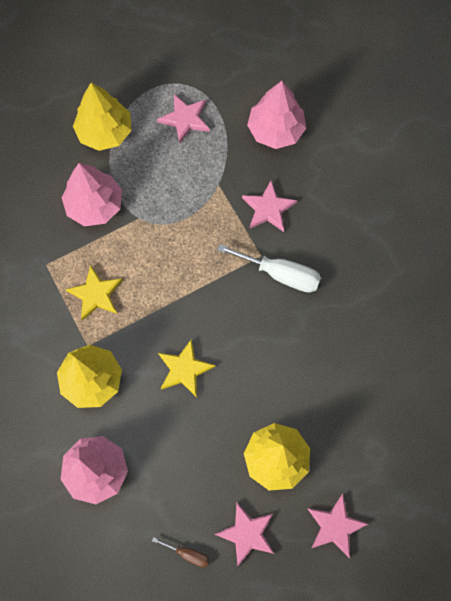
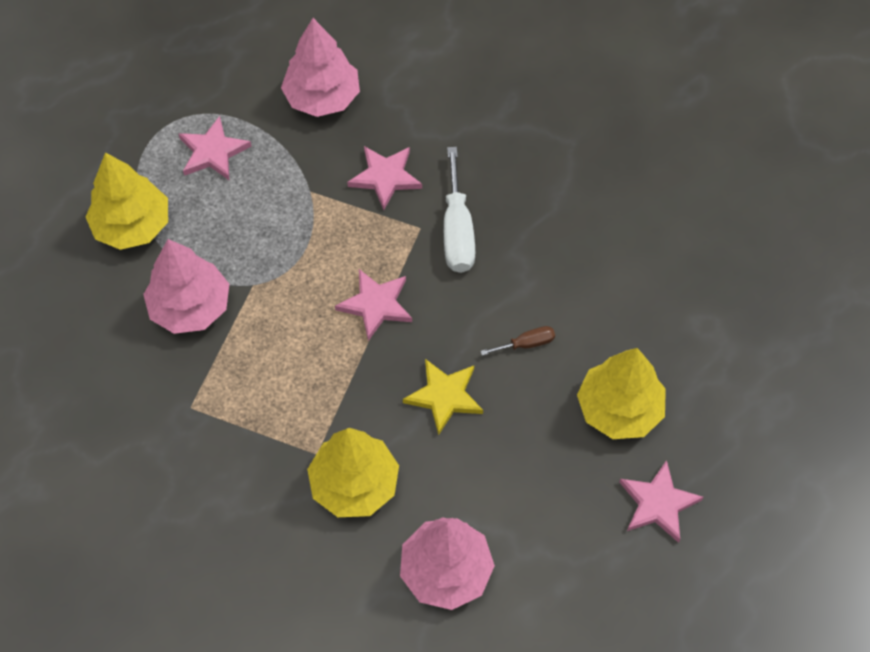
camera: 40 degrees left, 10 degrees down
(96, 294) = (277, 395): yellow star -> none
(188, 554) = (618, 572): brown screwdriver -> brown screwdriver (526, 344)
(280, 274) = (457, 231): white screwdriver -> white screwdriver turned 105 degrees clockwise
(335, 526) = (735, 425): pink star -> pink star (376, 305)

